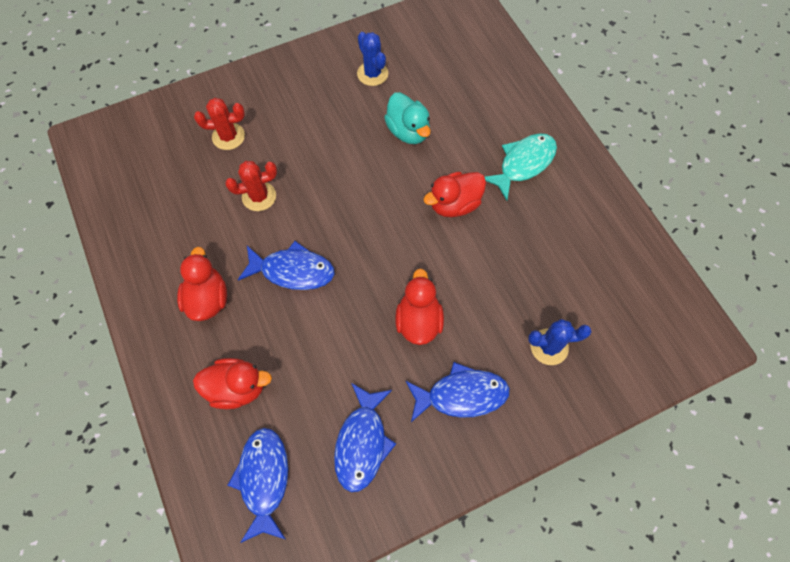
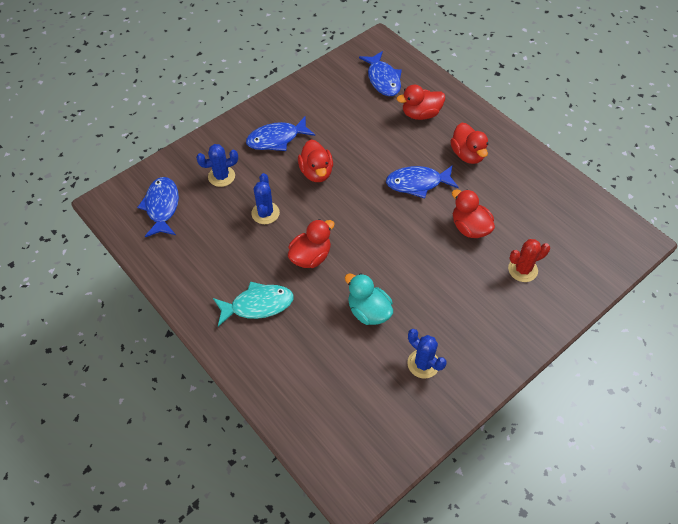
camera: 165 degrees right, 10 degrees down
(259, 196) = (469, 228): red cactus -> red duck
(362, 442) = (332, 105): blue fish -> blue fish (162, 206)
(497, 274) = (265, 213): none -> blue cactus
(523, 164) = (258, 305): turquoise fish -> turquoise fish turned 135 degrees counterclockwise

